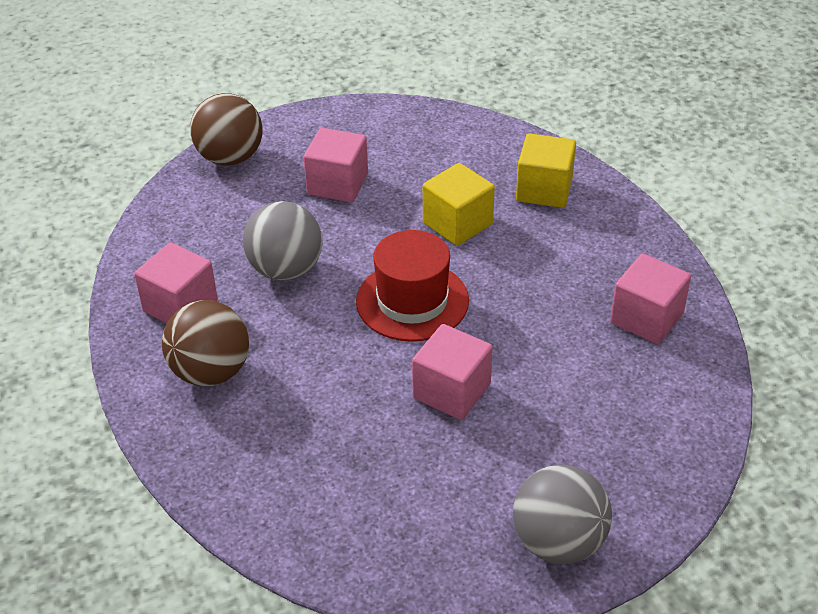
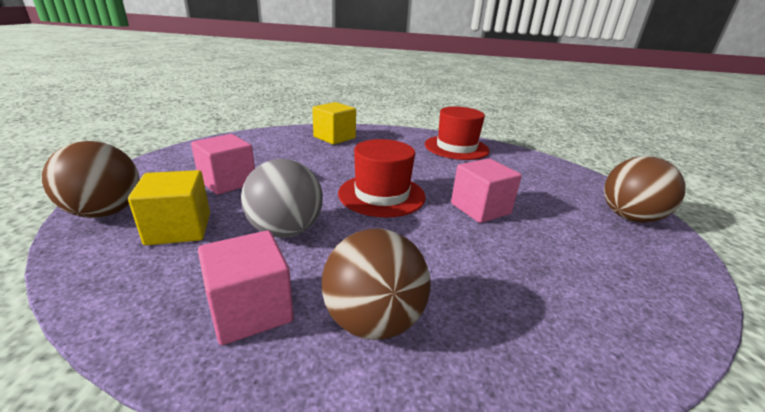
camera: 65 degrees left, 15 degrees down
(457, 223) = (328, 162): yellow cube -> yellow cube (179, 229)
(558, 542) = (629, 217): grey ball -> brown ball
(646, 318) = (456, 147): pink cube -> red hat

